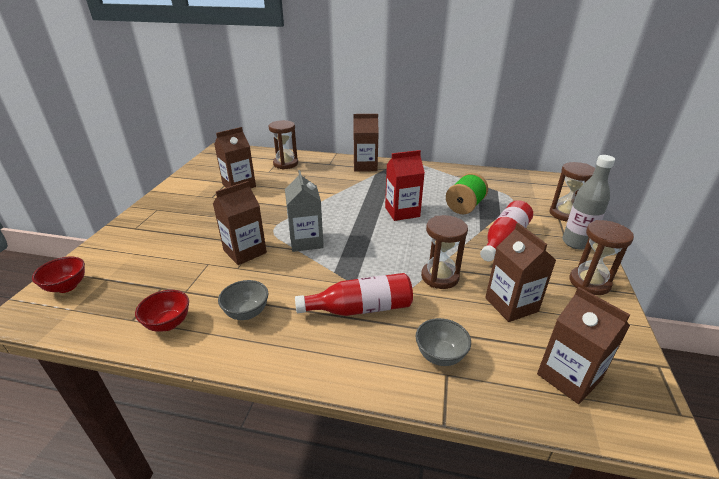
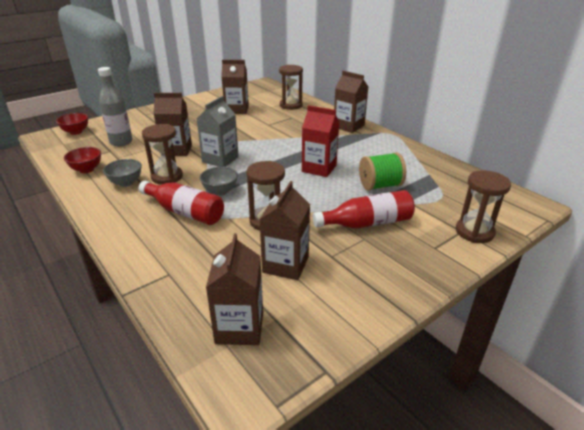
camera: 40 degrees right, 0 degrees up
(440, 355) = (183, 262): grey bowl -> grey bowl (220, 191)
(576, 243) = (436, 257): grey bottle -> grey bottle (121, 142)
(589, 282) = (385, 288): brown hourglass -> brown hourglass (167, 177)

